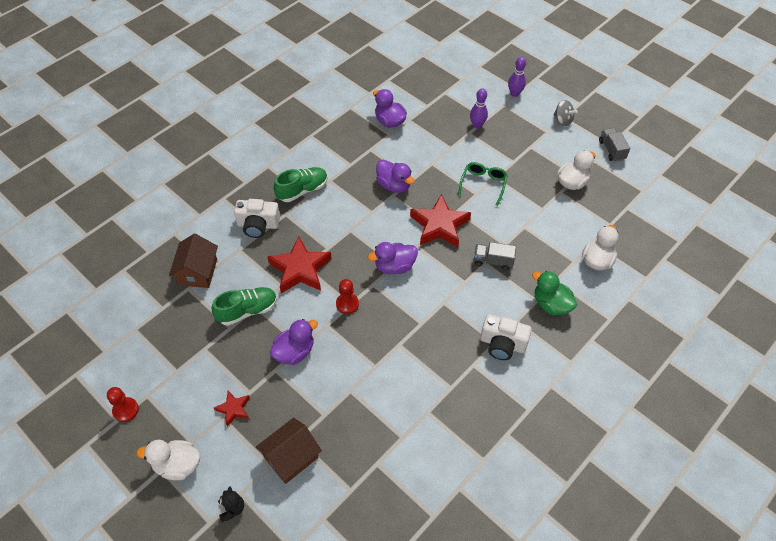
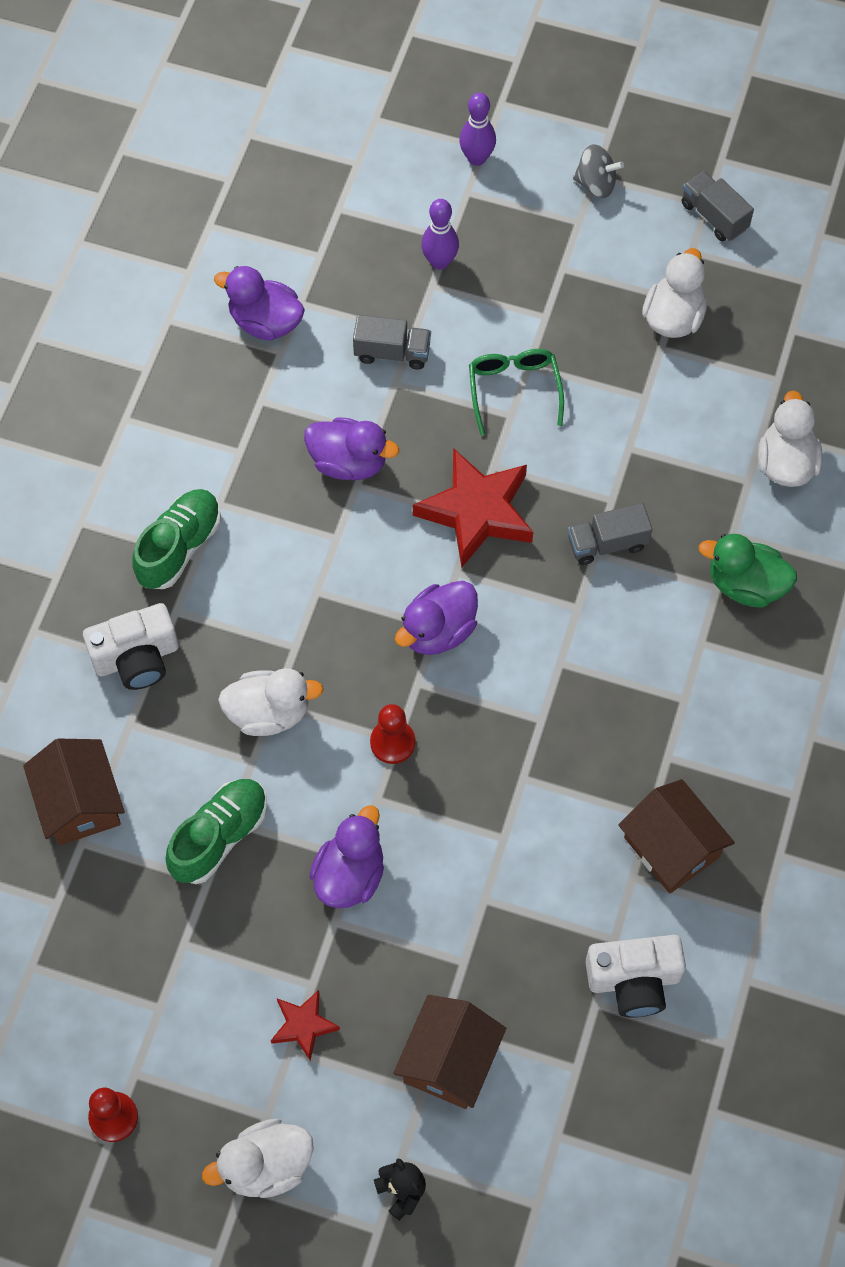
camera: 25 degrees left, 10 degrees up
(300, 269) = (269, 713): red star -> white duck
(437, 151) = (392, 352): none -> grey truck
(453, 406) = (671, 847): none -> brown house
(502, 344) = (698, 697): white camera -> white camera (634, 980)

